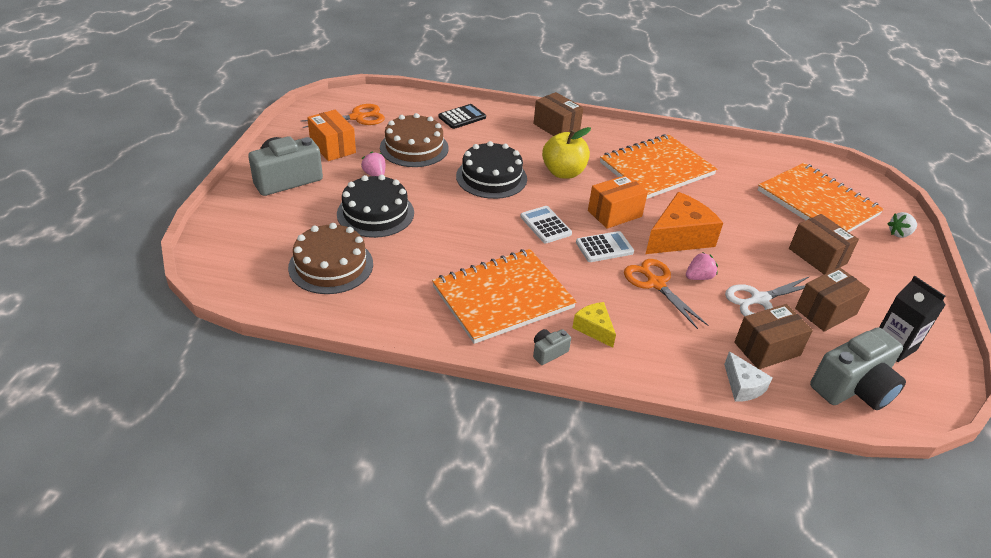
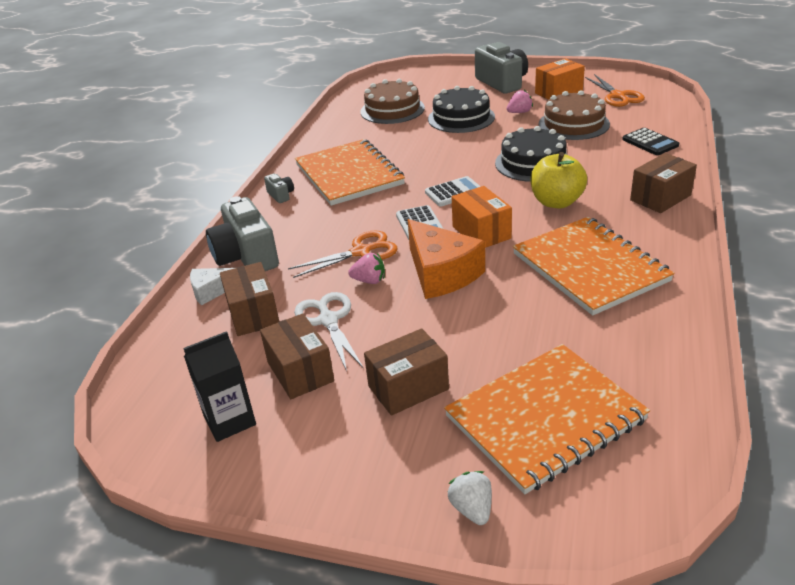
camera: 100 degrees right, 5 degrees down
(594, 329) = (303, 216): yellow cheese -> none
(698, 277) = (369, 281): pink strawberry -> pink strawberry turned 60 degrees counterclockwise
(853, 388) = (182, 367): grey camera -> grey camera (246, 257)

